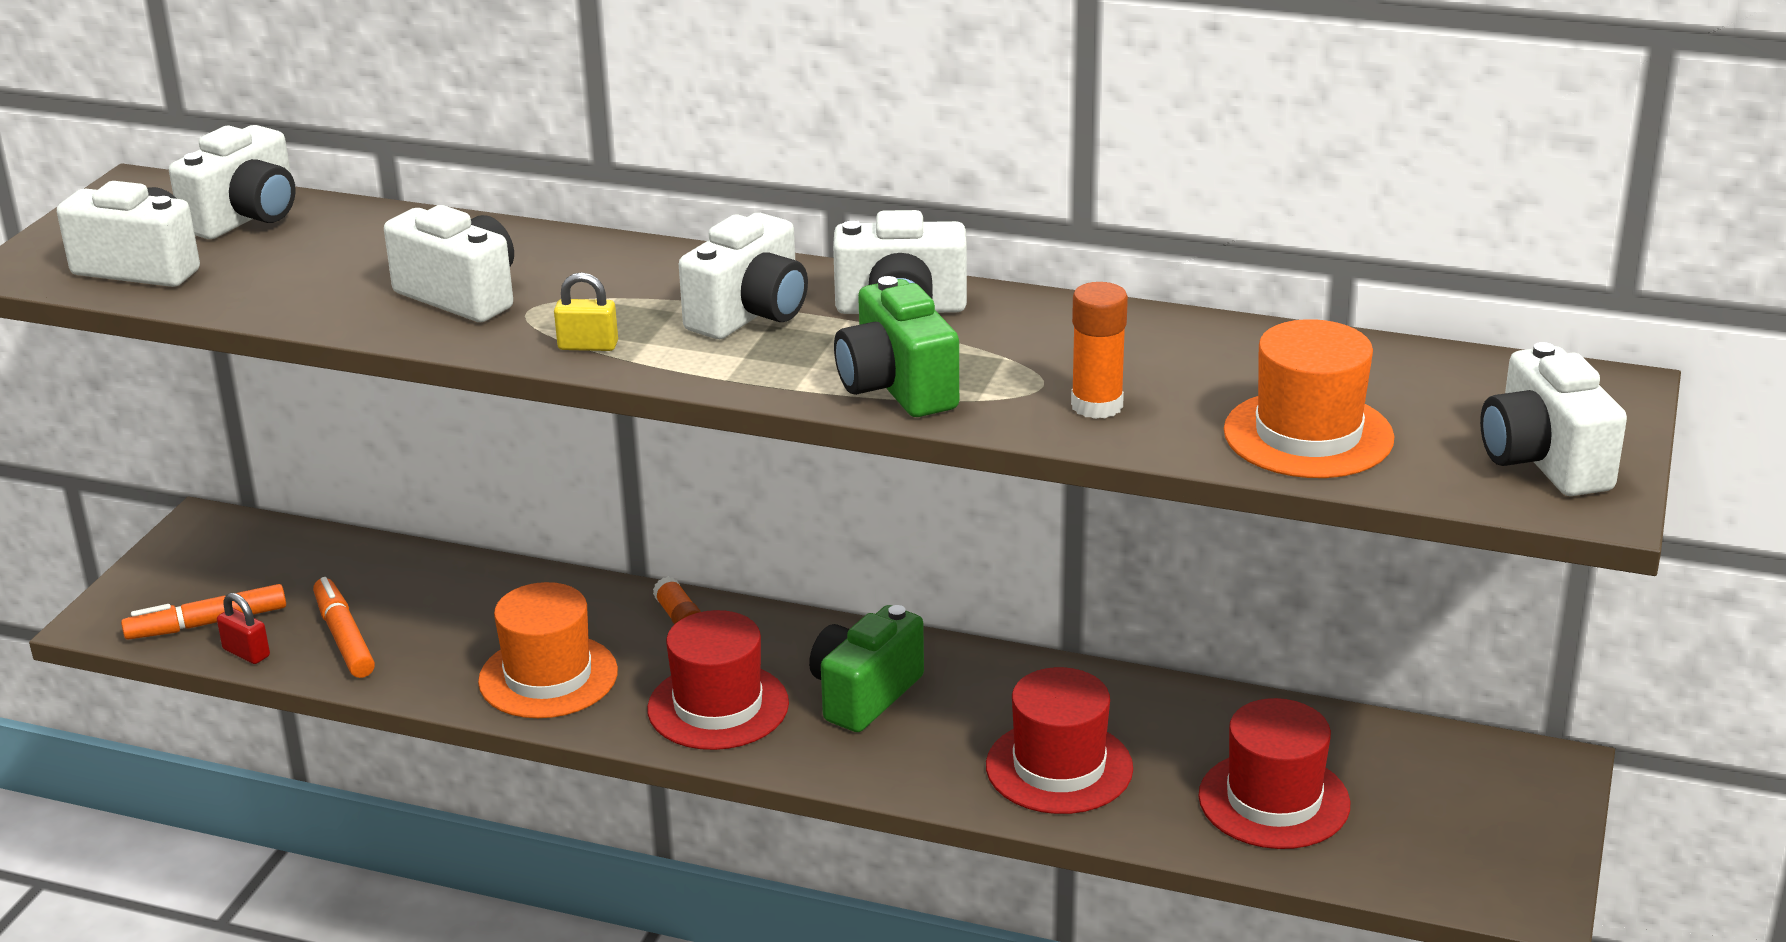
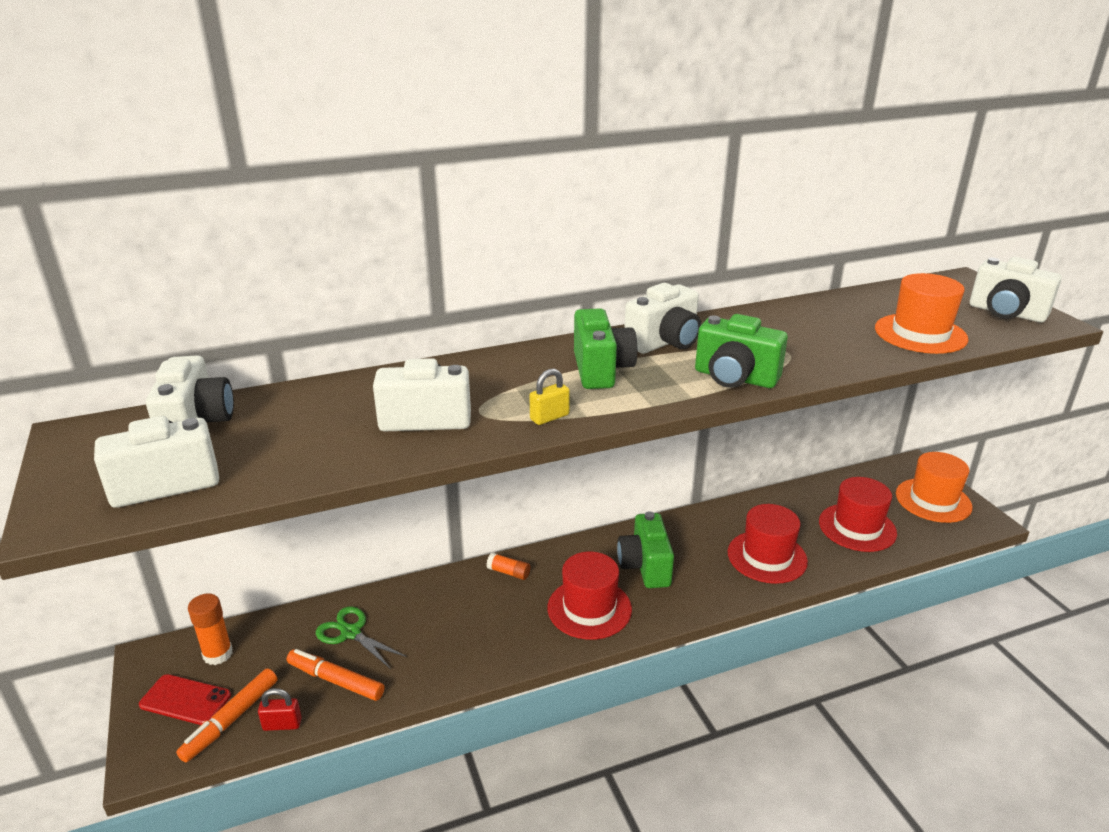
camera: 40 degrees left, 0 degrees up
(189, 583) = (185, 700): none -> red phone
(417, 596) = (350, 633): none -> green scissors
(548, 676) = (484, 639): orange hat -> orange hat (933, 500)
(750, 314) = (601, 370): white camera -> green camera
(1097, 405) = (827, 353): orange glue stick -> orange glue stick (218, 654)

